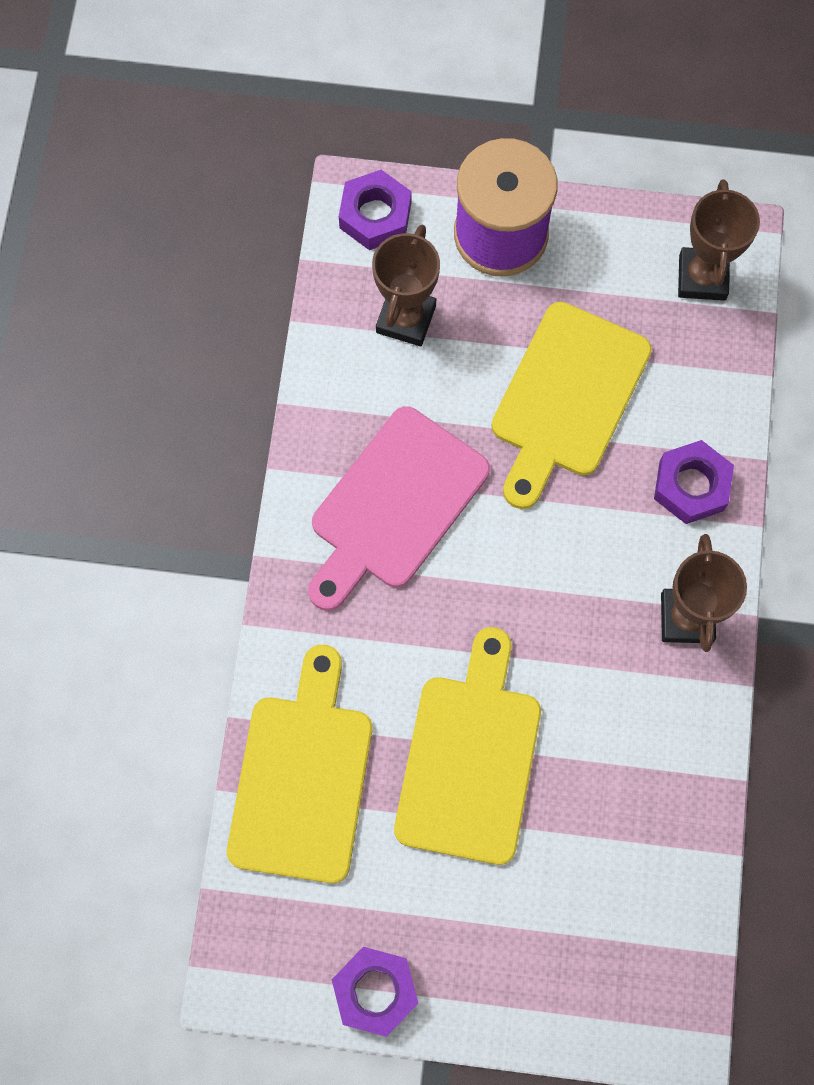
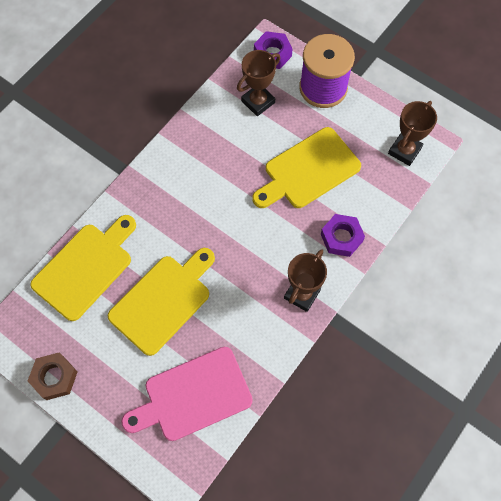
camera: 30 degrees right, 5 degrees down
(375, 991) = (54, 377): purple nut -> brown nut
(394, 505) = (202, 176): pink cutting board -> pink cutting board (193, 396)

